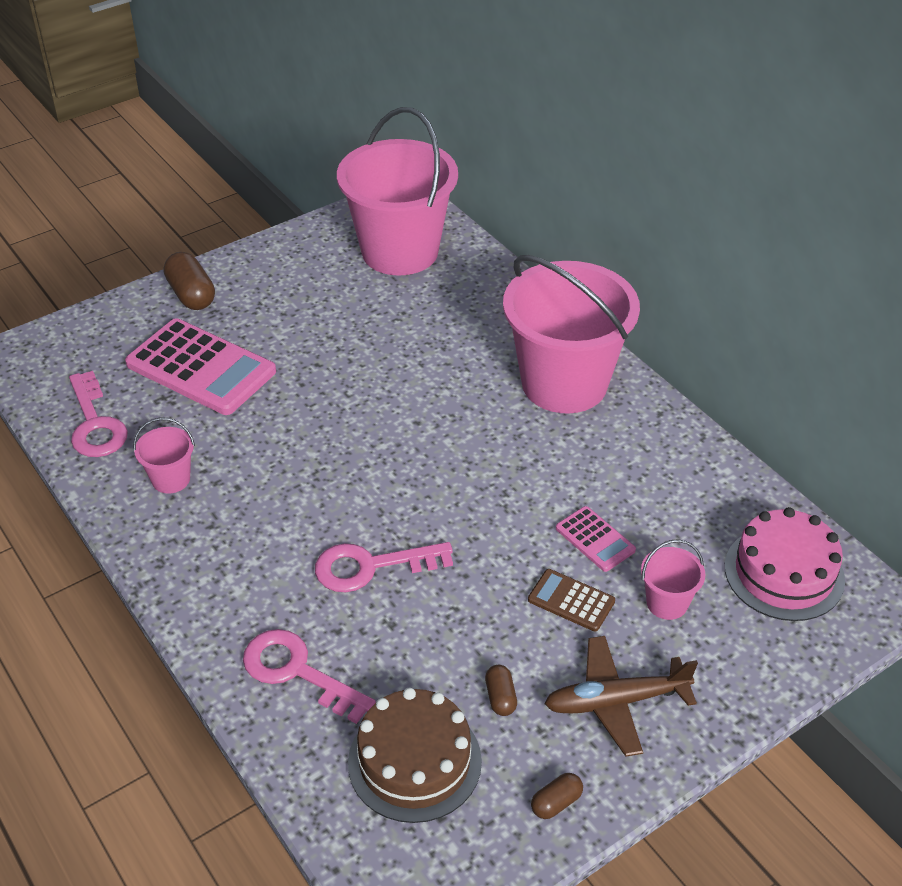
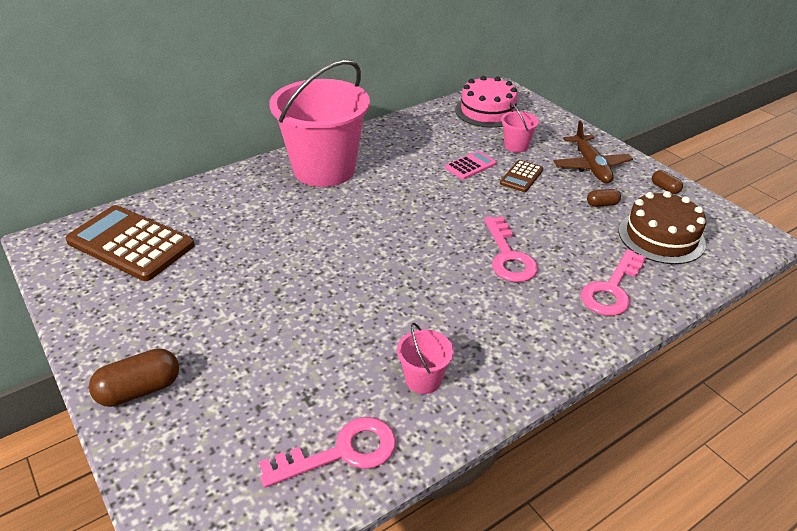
camera: 90 degrees left, 5 degrees down
(201, 368) = (266, 371): pink calculator -> none
(400, 251) = (131, 243): pink bucket -> brown calculator

